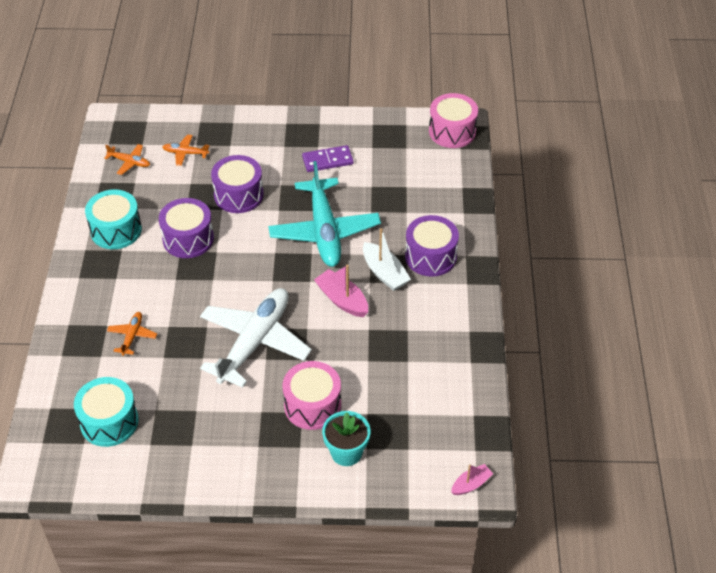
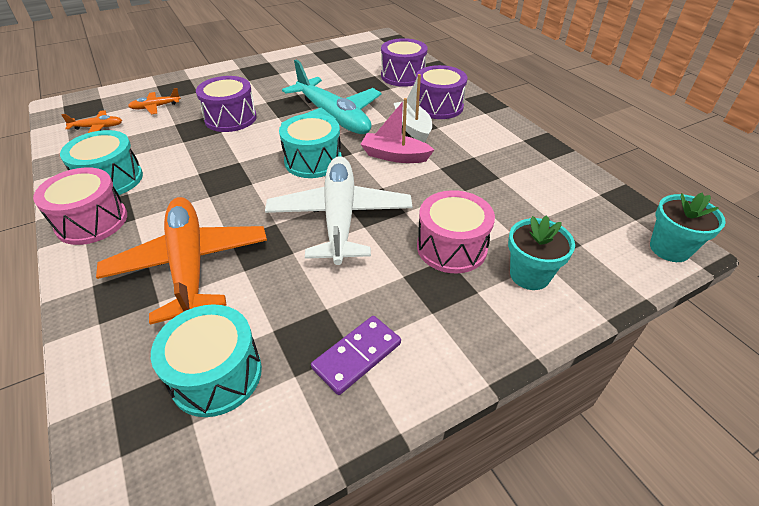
camera: 30 degrees left, 5 degrees down
(132, 336) = (189, 265): orange plane -> orange plane, size x2.36
(188, 239) = (201, 162): purple drum -> purple drum (403, 76)
(273, 276) = (313, 161): none -> turquoise drum
(327, 161) = (295, 78): purple domino -> purple domino (357, 356)
(384, 273) = (413, 127): white boat -> white boat turned 135 degrees counterclockwise
(452, 131) = (377, 41): pink drum -> pink drum (92, 221)
(471, 484) = (669, 249): pink boat -> turquoise flower pot

